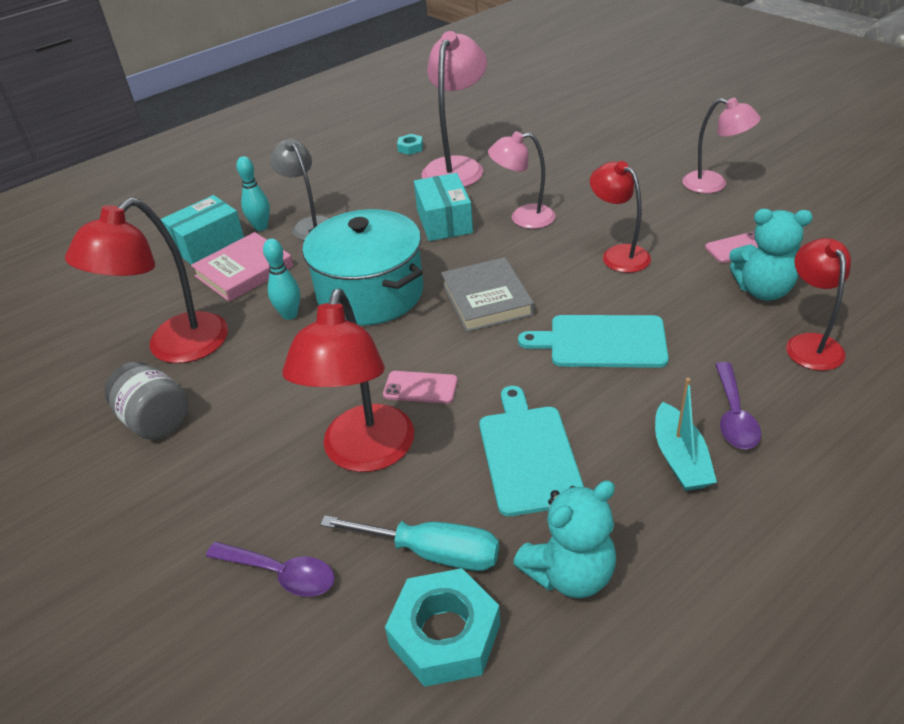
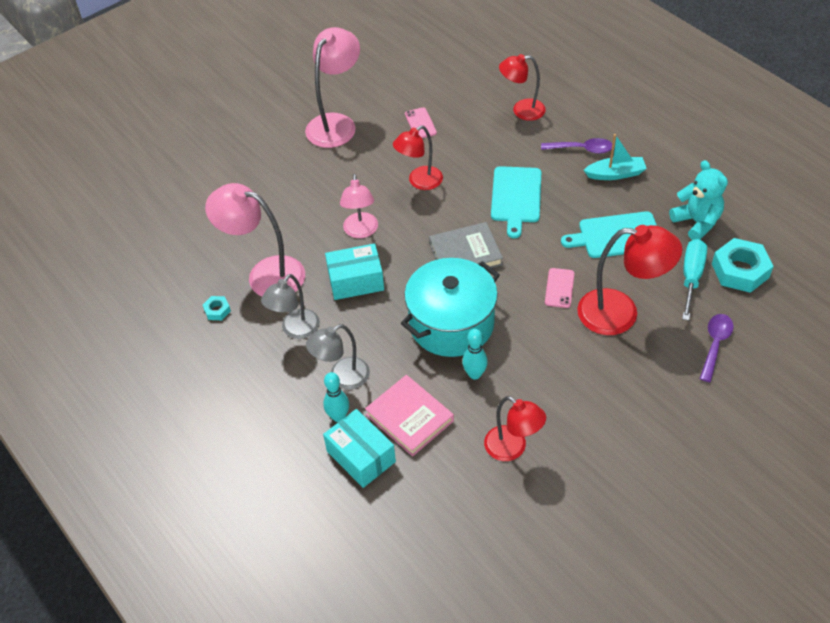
camera: 90 degrees left, 10 degrees up
(156, 420) = (595, 441): grey jar -> none
(175, 348) = (512, 448): red lamp -> red lamp, size x0.64
(378, 192) = (295, 330): none -> grey lamp
(714, 184) = (336, 123): pink lamp -> pink lamp, size x1.55
(763, 290) = (469, 120): turquoise teddy bear -> none

